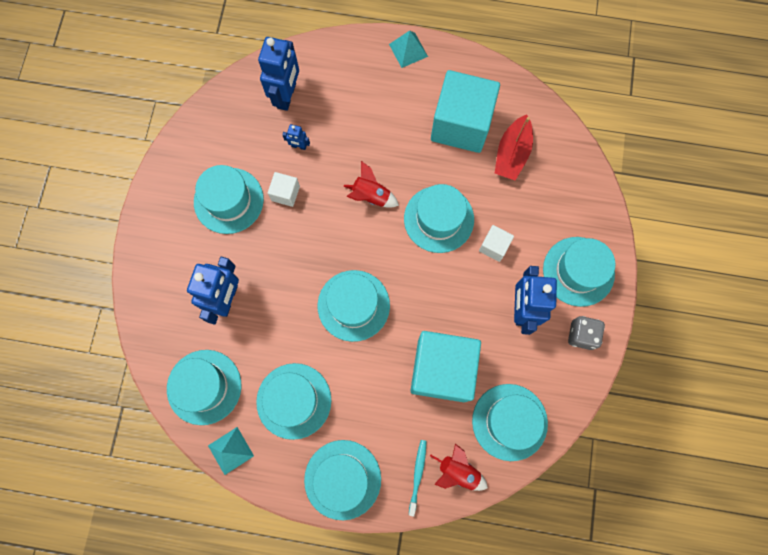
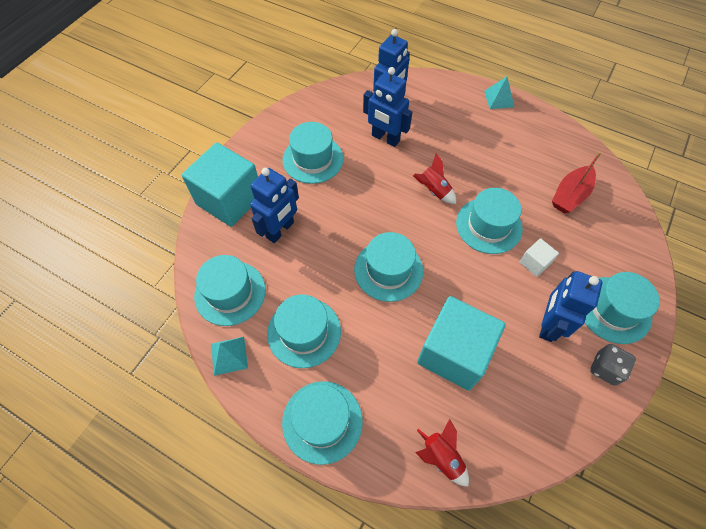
camera: 20 degrees right, 15 degrees down
(285, 193) = (361, 168): white cube -> none
(299, 146) = (385, 138): blue robot -> blue robot, size x2.22
(417, 475) = (398, 446): turquoise toothbrush -> none
(461, 124) = (529, 161): turquoise cube -> turquoise cube (229, 200)
(509, 422) = (509, 427): turquoise hat -> none

